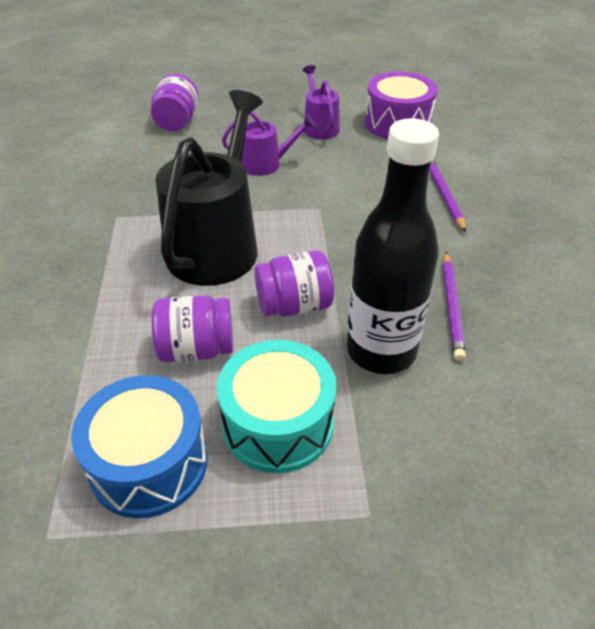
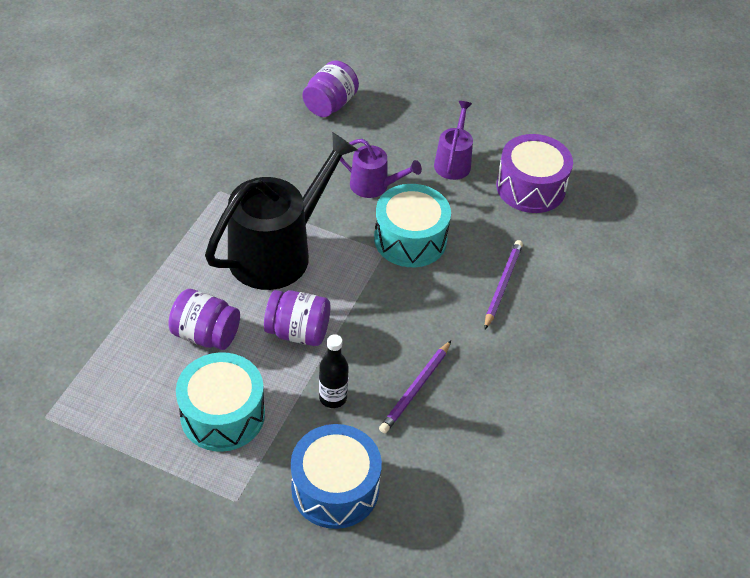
camera: 25 degrees right, 5 degrees up
(149, 463) = (126, 400): blue drum -> blue drum (335, 488)
(334, 191) = (410, 239): none -> turquoise drum
(381, 351) = (333, 397): black bottle -> black bottle, size x0.48

